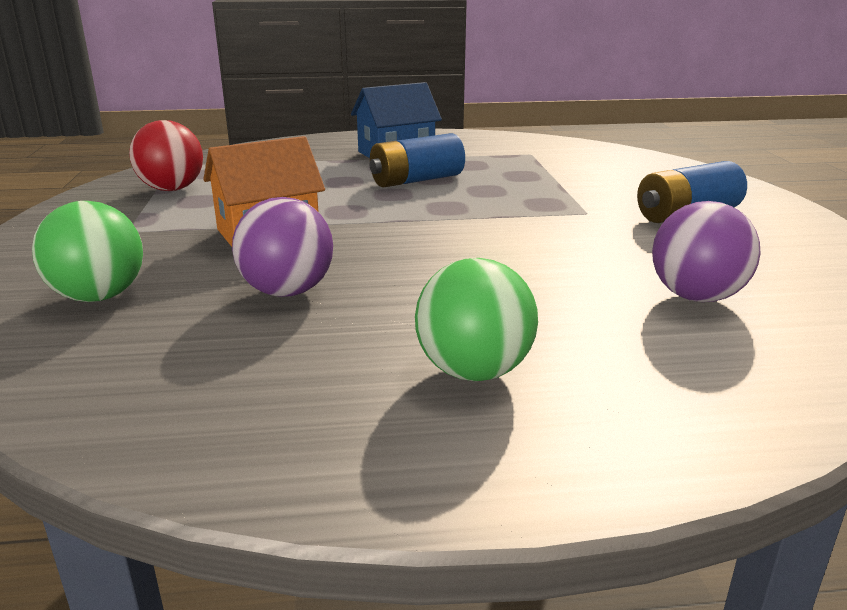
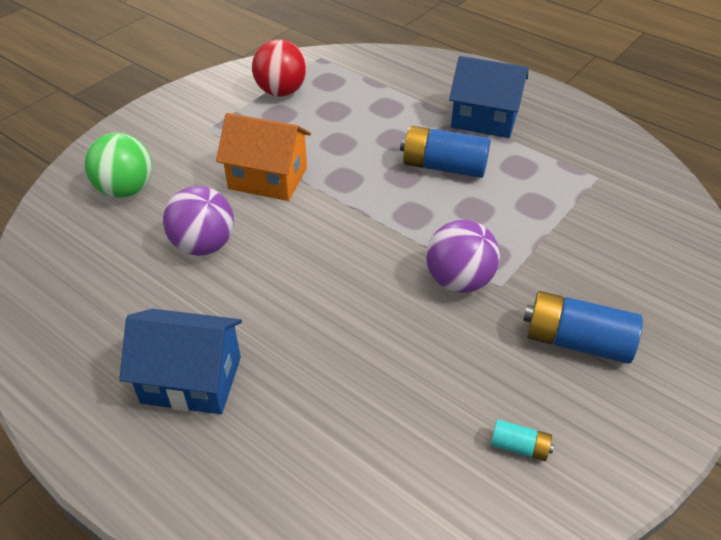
camera: 45 degrees right, 20 degrees up
(474, 371) = (191, 379): green ball -> blue house
(696, 297) = (407, 425): purple ball -> purple ball (459, 281)
(776, 269) = (519, 447): none -> turquoise battery

